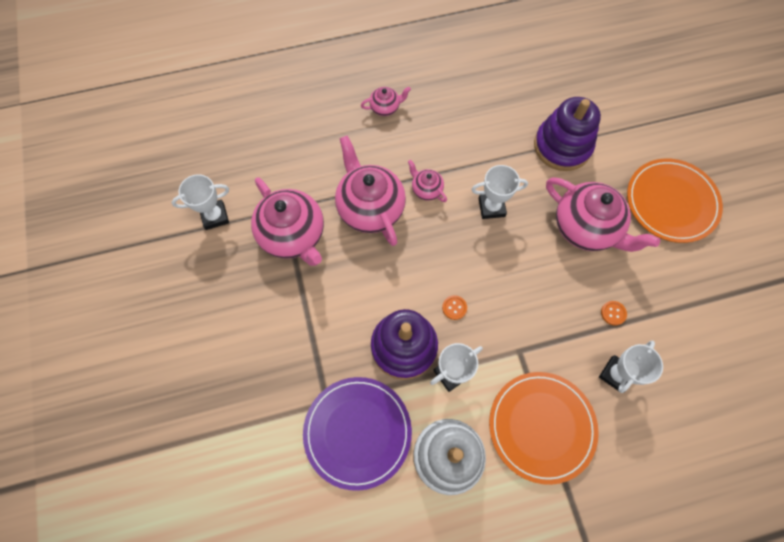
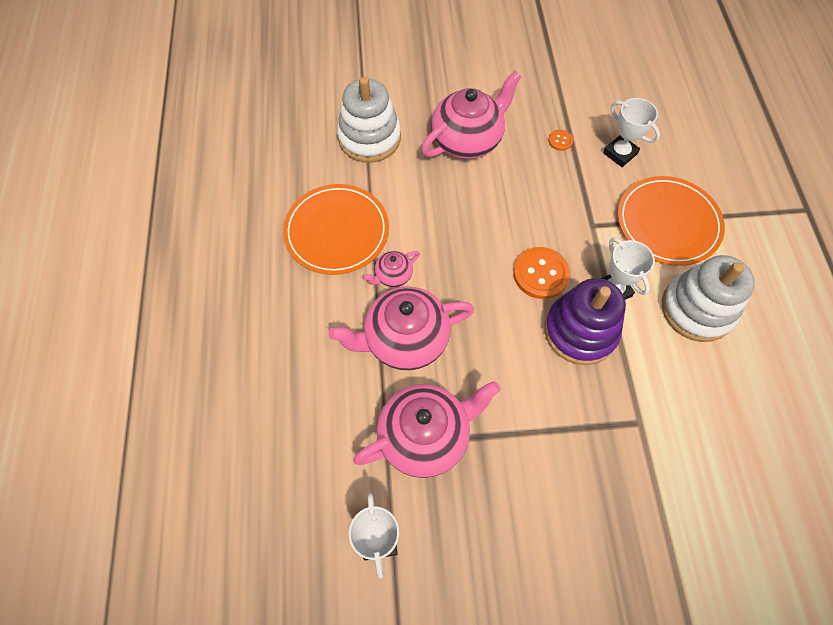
camera: 80 degrees left, 5 degrees down
(357, 432) = (673, 393): purple plate -> none
(385, 107) = (268, 301): pink teapot -> none
(454, 308) = (541, 274): orange button -> orange button, size x2.06
(491, 207) = (429, 216): white trophy -> none
(562, 146) = (369, 138): purple stacking toy -> white stacking toy
(671, 202) = (452, 68): orange plate -> orange plate (337, 231)

